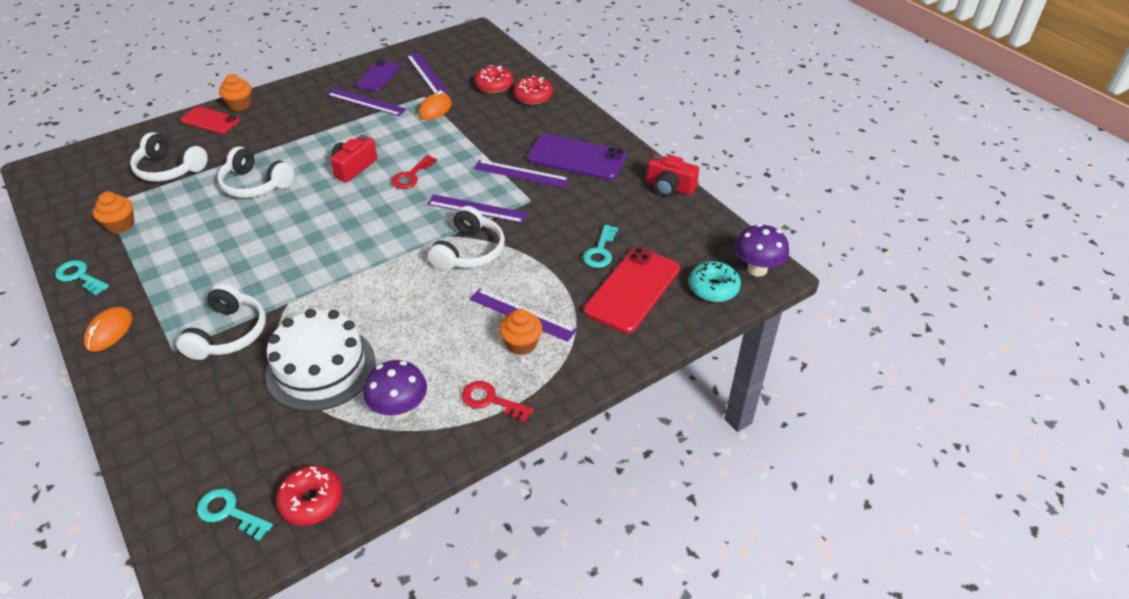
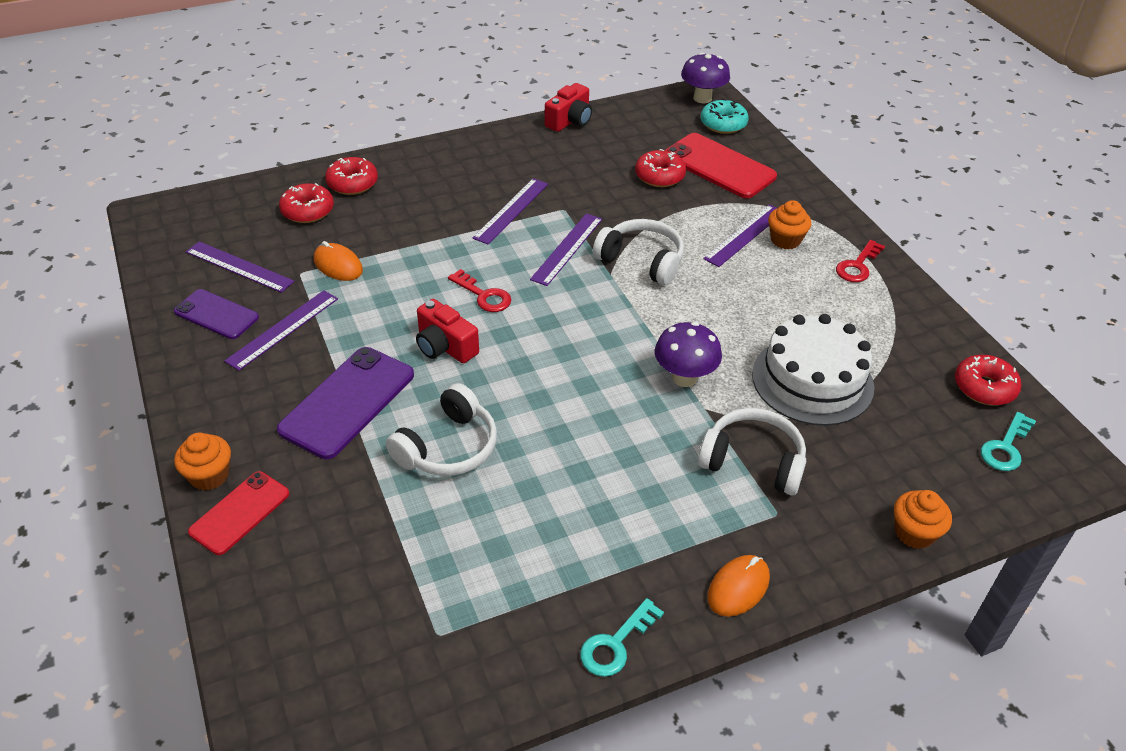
camera: 80 degrees left, 0 degrees up
(109, 331) = (738, 588): orange mouse -> orange mouse turned 75 degrees counterclockwise
(120, 225) = (499, 607): orange cupcake -> orange cupcake (914, 532)
(169, 169) = (365, 557): white headphones -> none
(399, 409) = (870, 324): purple mushroom -> purple mushroom (684, 378)
(427, 74) = (239, 266): purple ruler -> purple ruler turned 45 degrees clockwise
(576, 158) = (496, 169): purple phone -> purple phone (347, 402)
(600, 251) = (659, 176): turquoise key -> red donut

